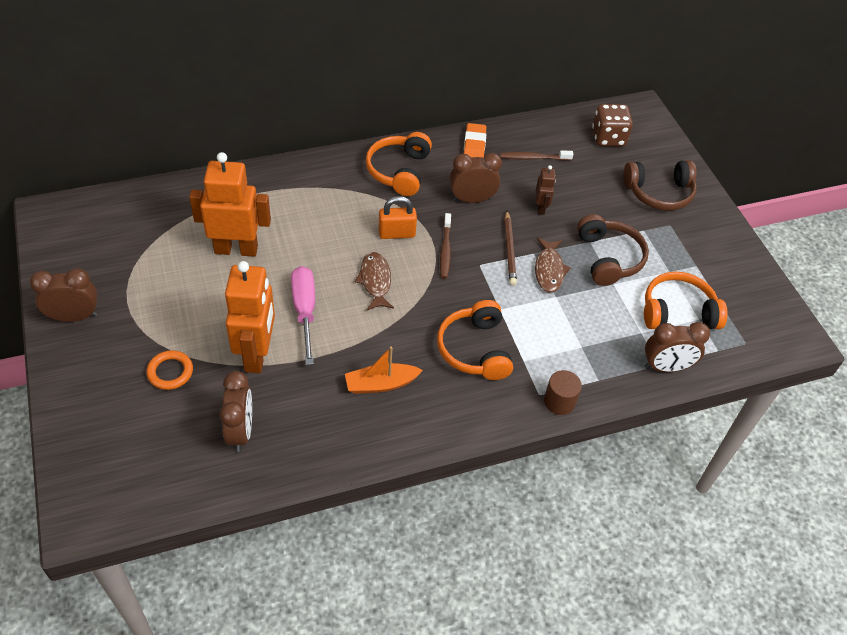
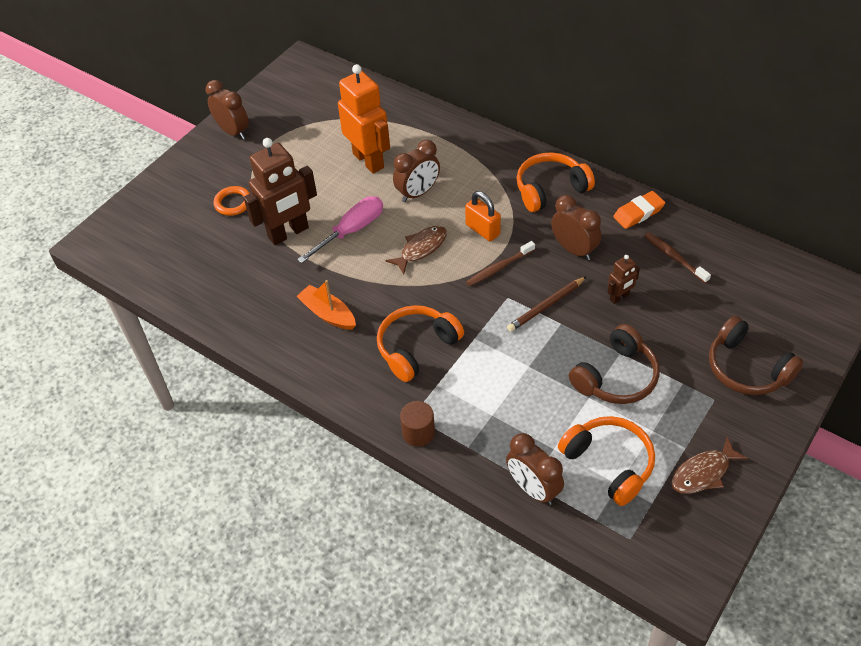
camera: 60 degrees right, 0 degrees up
(240, 431) = (218, 268): brown clock -> brown clock (418, 193)
(257, 354) = (288, 233): orange robot -> brown robot
(549, 270) = (553, 344): brown fish -> brown fish (703, 473)
(608, 138) = (771, 291): brown dice -> none

